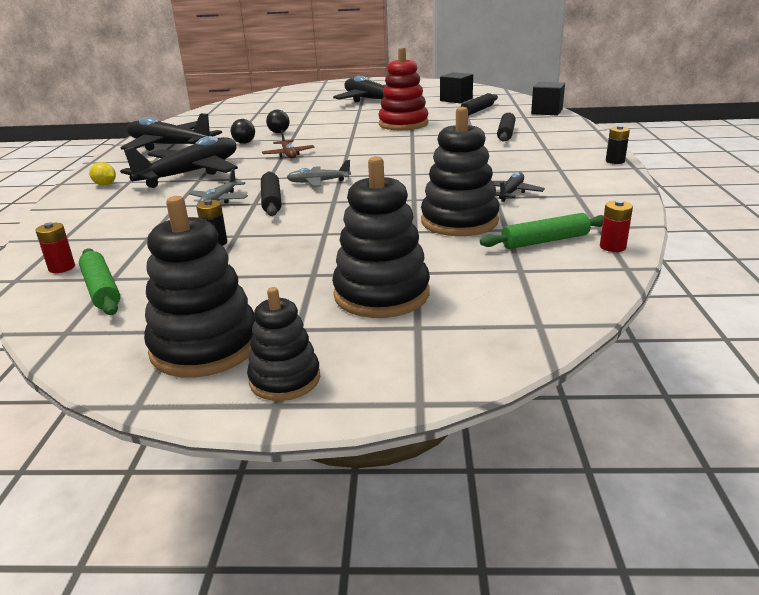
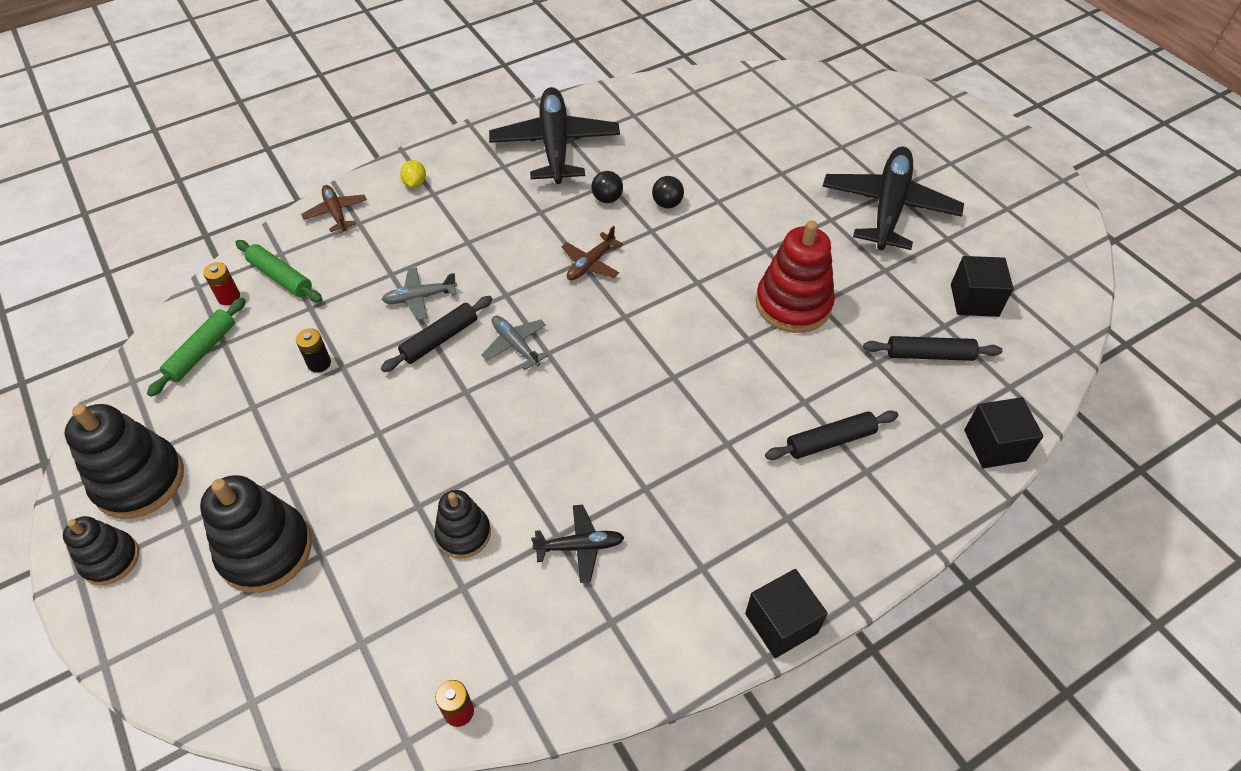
camera: 55 degrees right, 25 degrees up
(68, 213) = (336, 212): none -> brown plane
(191, 173) = (481, 224): black plane -> none
(459, 221) = (463, 534): black stacking toy -> black stacking toy, size x0.60
(545, 241) = (445, 638): green rolling pin -> green rolling pin (280, 277)
(615, 161) = (781, 623): black battery -> black cube

